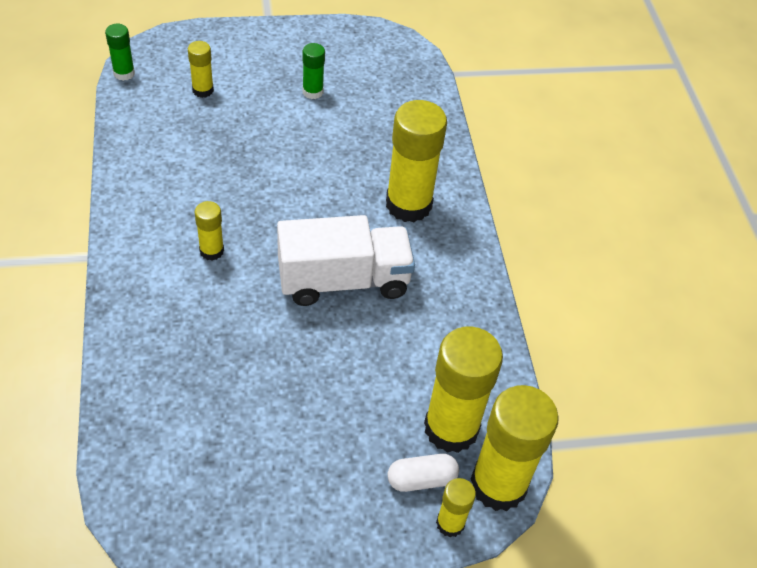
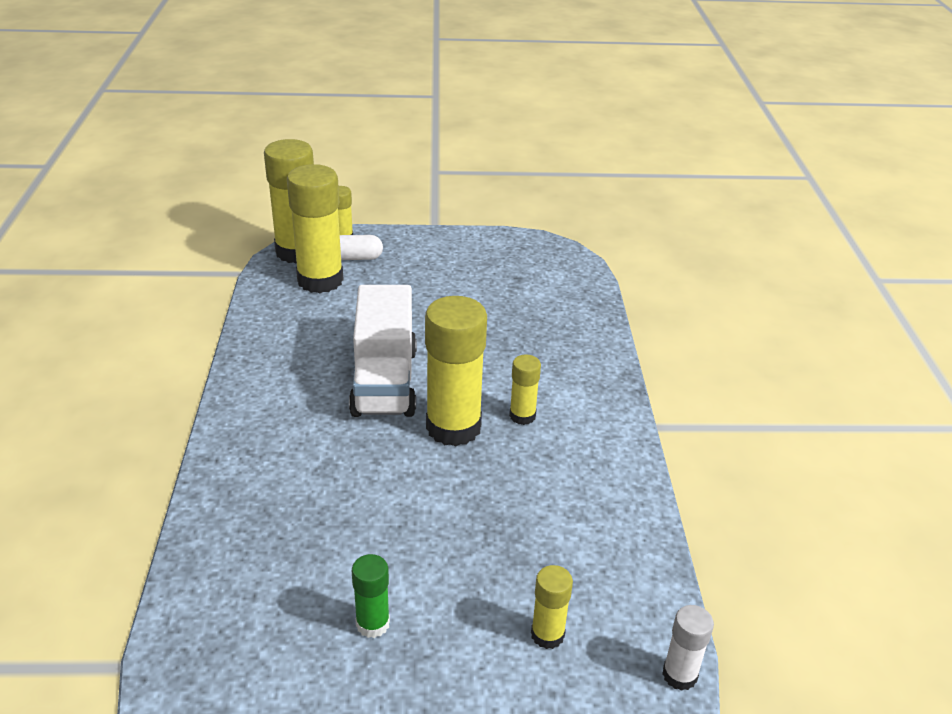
camera: 170 degrees left, 15 degrees down
(124, 73) = (679, 675): green glue stick -> white glue stick
(343, 280) = (384, 382): white truck -> white truck turned 90 degrees counterclockwise
(408, 204) = (286, 450): yellow glue stick -> yellow glue stick (453, 427)

